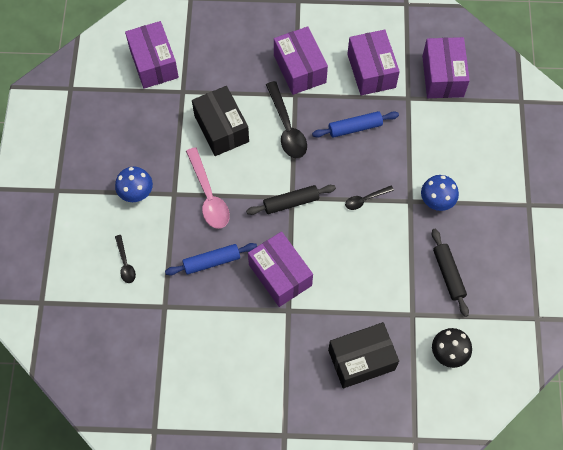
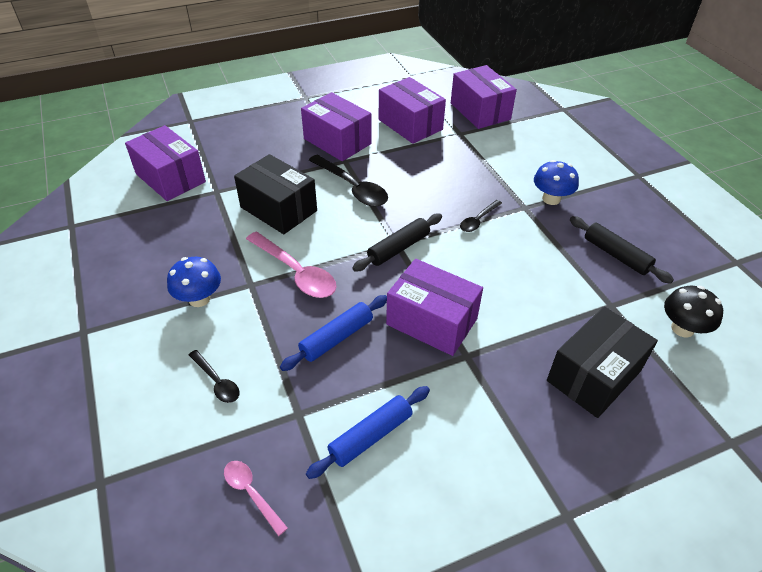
camera: 25 degrees left, 20 degrees down
(119, 345) = (251, 493): none -> pink spoon
(355, 128) = (424, 168): blue rolling pin -> blue rolling pin (371, 436)

